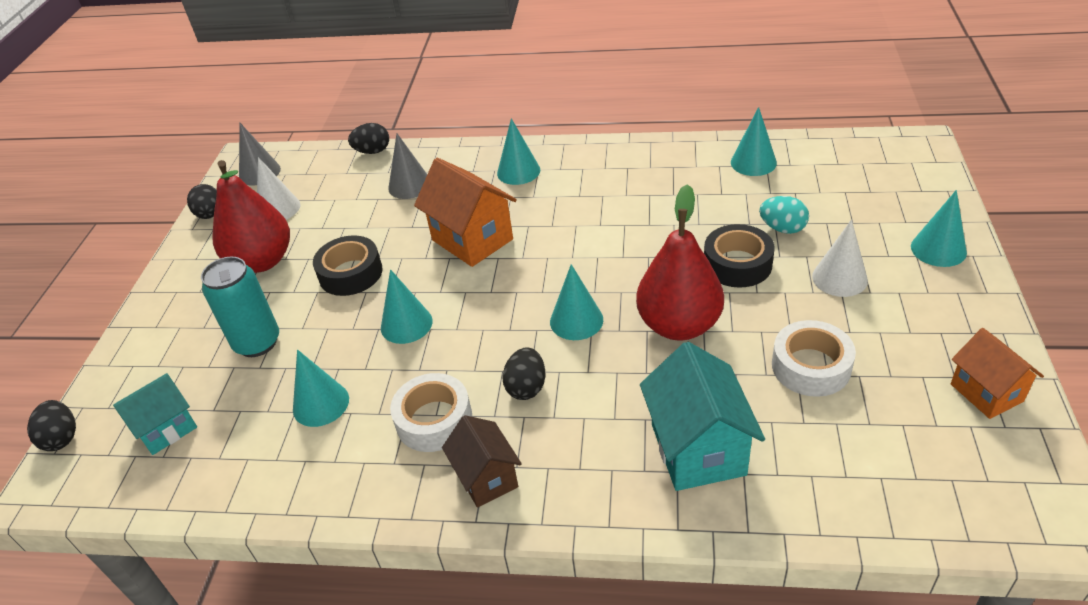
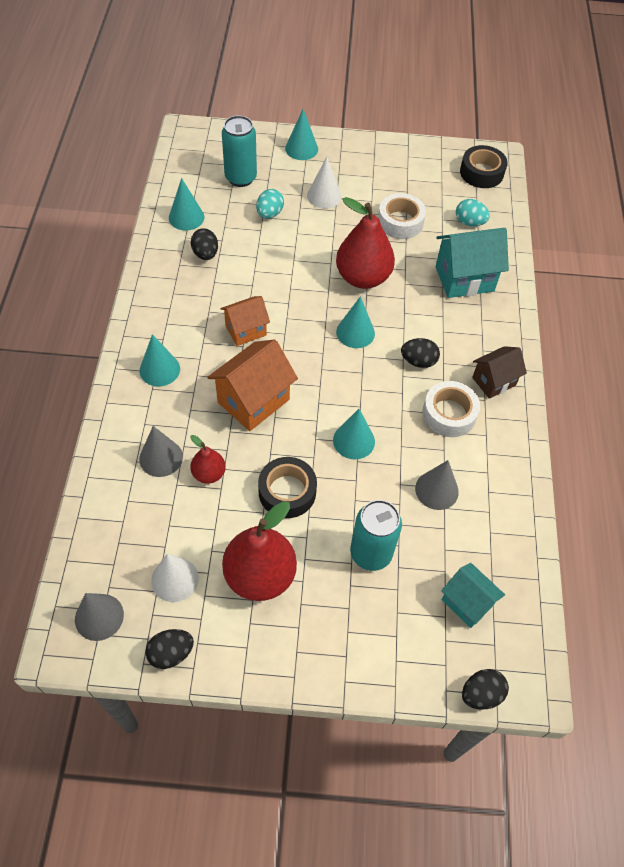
camera: 100 degrees left, 15 degrees up
(321, 404) = (436, 490): turquoise cone -> grey cone
(372, 151) = (89, 500): black egg -> black egg (205, 254)
(385, 217) = (209, 474): none -> red pear
(737, 264) = (304, 241): black tape -> black tape (481, 173)
(840, 463) = (469, 222): none -> turquoise egg
(845, 197) = (240, 178): none -> turquoise can
(986, 392) = (419, 159): orange house -> orange house (246, 330)

